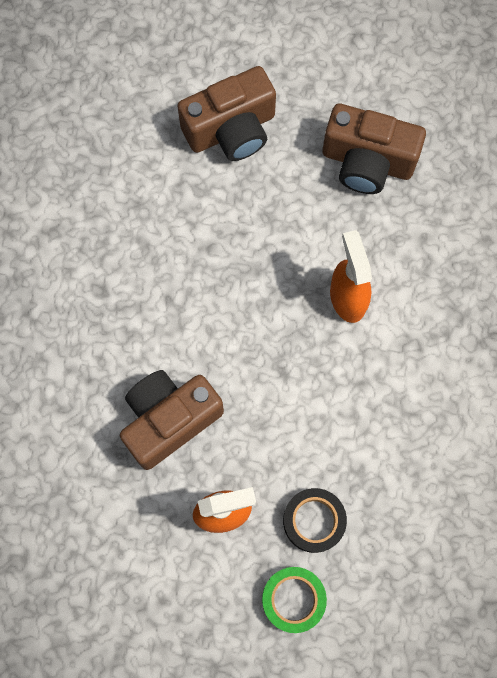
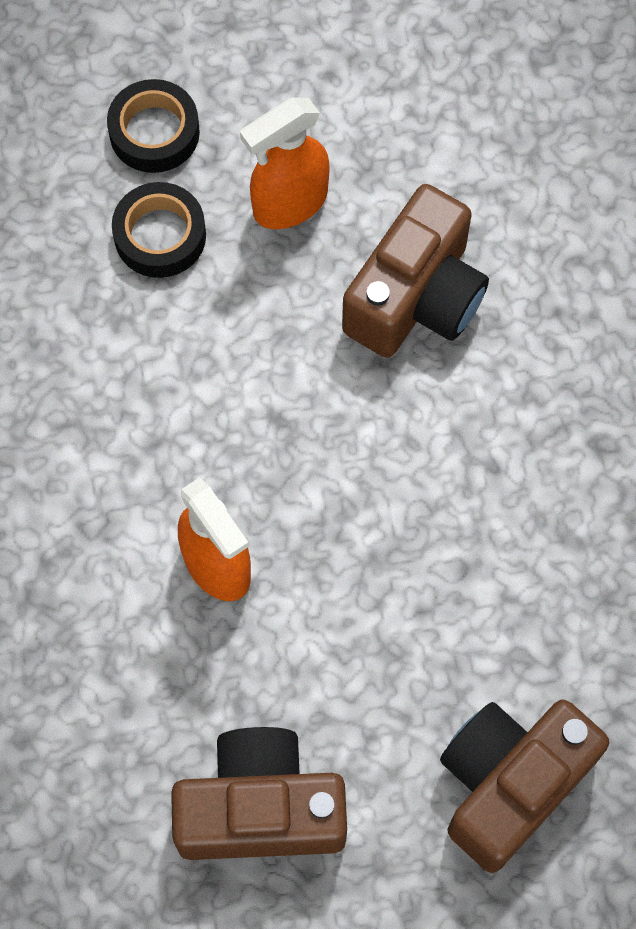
camera: 160 degrees right, 5 degrees down
(293, 599) = (154, 132): green tape -> black tape

